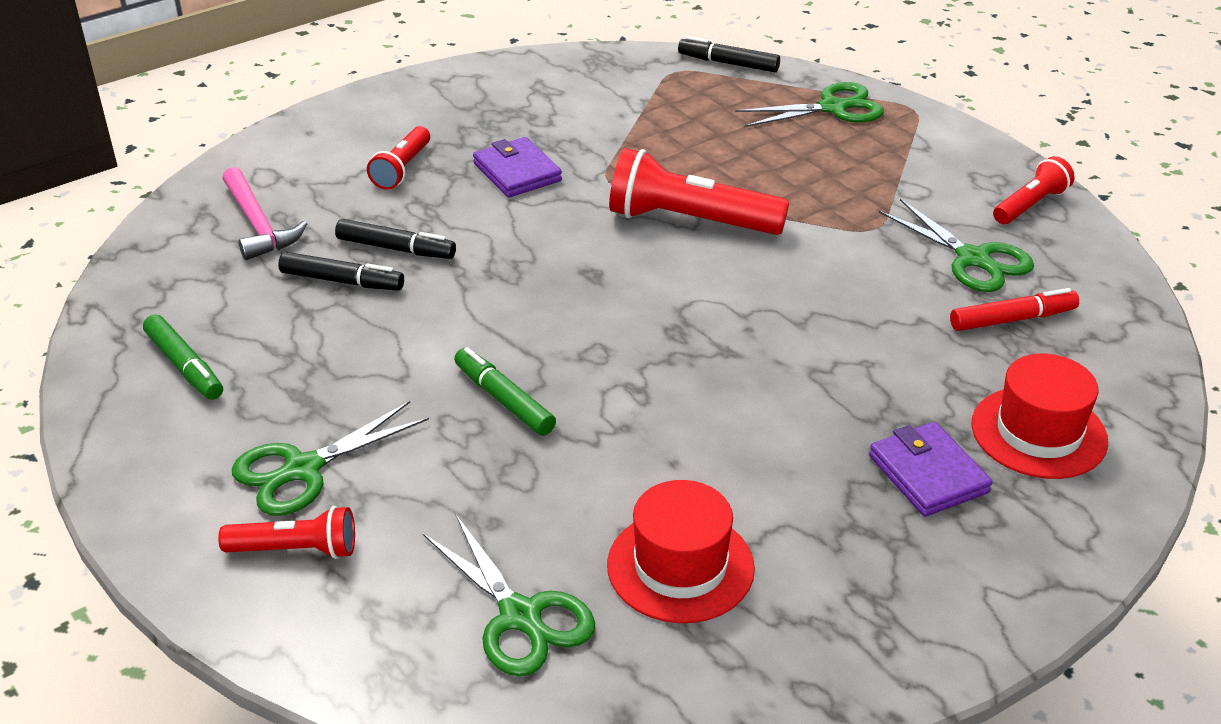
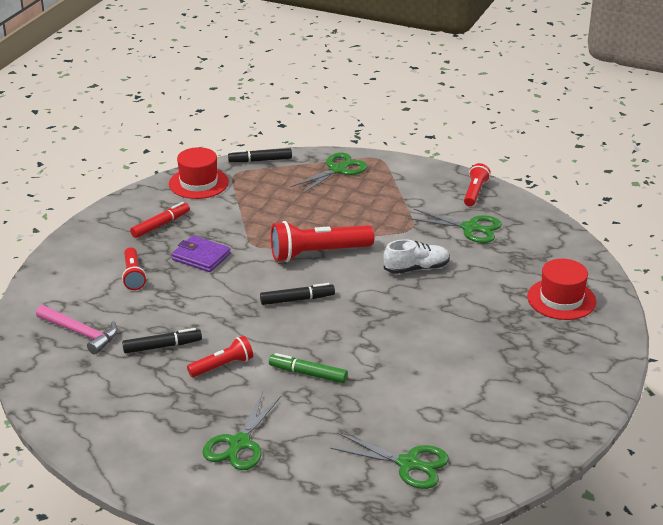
camera: 30 degrees left, 5 degrees down
(185, 366) = (120, 419): green marker -> none
(296, 550) = (274, 480): red flashlight -> red flashlight (222, 366)
(396, 248) = (175, 319): black marker -> black marker (297, 299)
(680, 566) = (459, 415): red hat -> red hat (198, 183)
(825, 294) = (416, 268): none -> white shoe
(928, 474) = (530, 335): purple wallet -> none
(1012, 319) = (510, 251): red marker -> red marker (160, 225)

